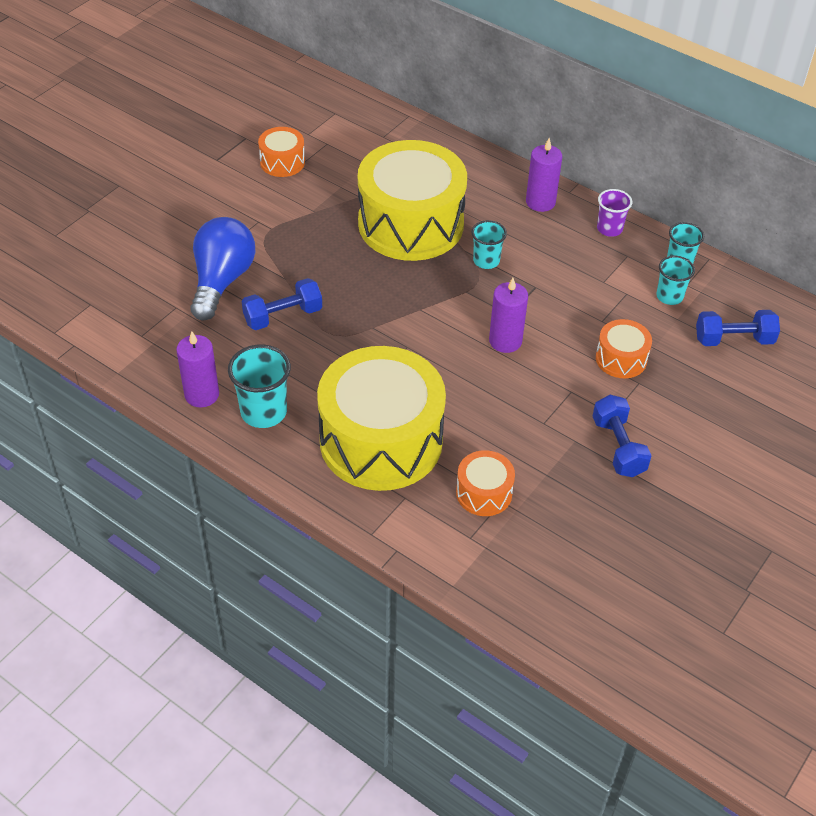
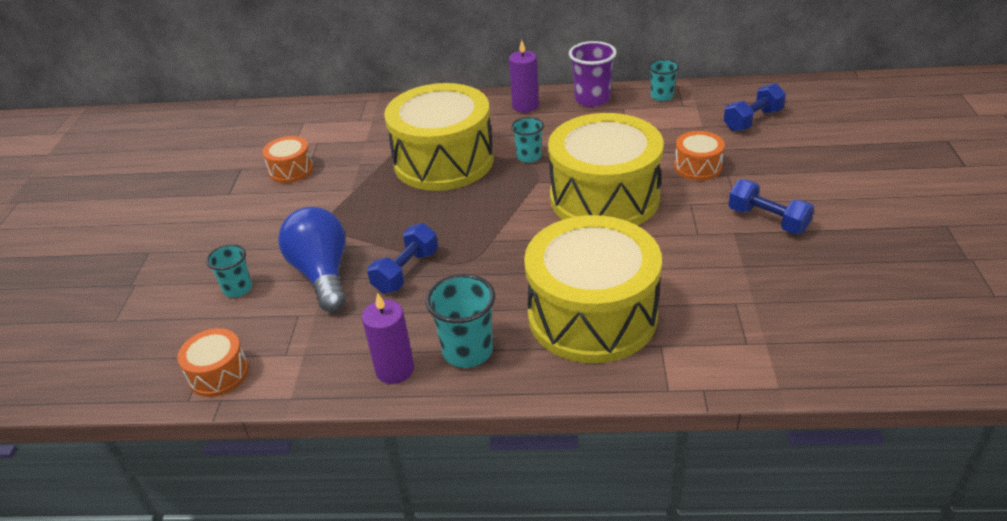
camera: 30 degrees left, 10 degrees down
(484, 493) = (716, 305): orange drum -> orange drum (219, 374)
(505, 341) = (604, 197): purple candle -> yellow drum
(609, 229) = (592, 99): purple cup -> purple cup, size x1.56
(669, 296) = (680, 117): turquoise cup -> turquoise cup (238, 289)

